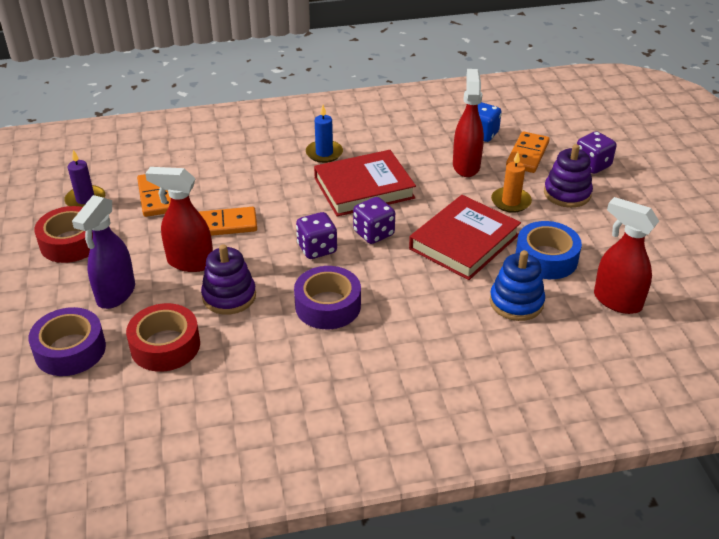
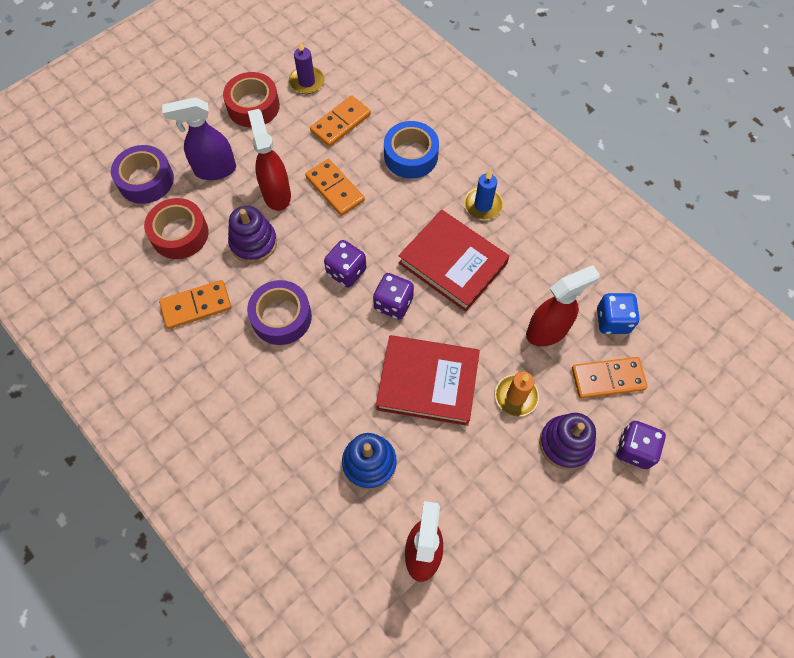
camera: 60 degrees right, 25 degrees up
(263, 361) = (196, 306): none -> orange domino
(546, 258) = (448, 464): blue tape -> blue tape (411, 156)

